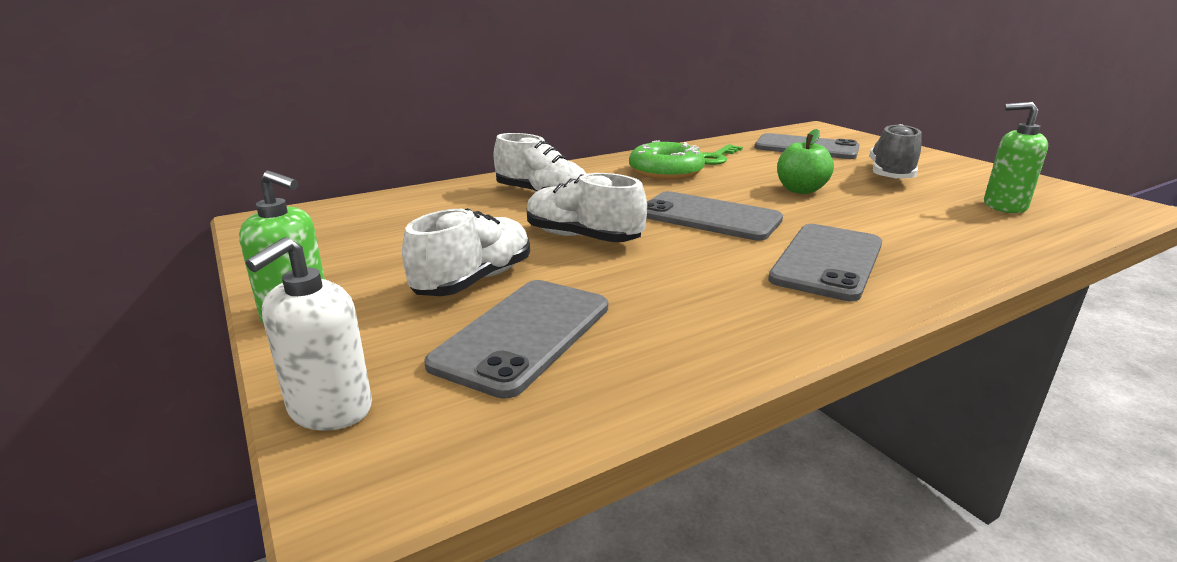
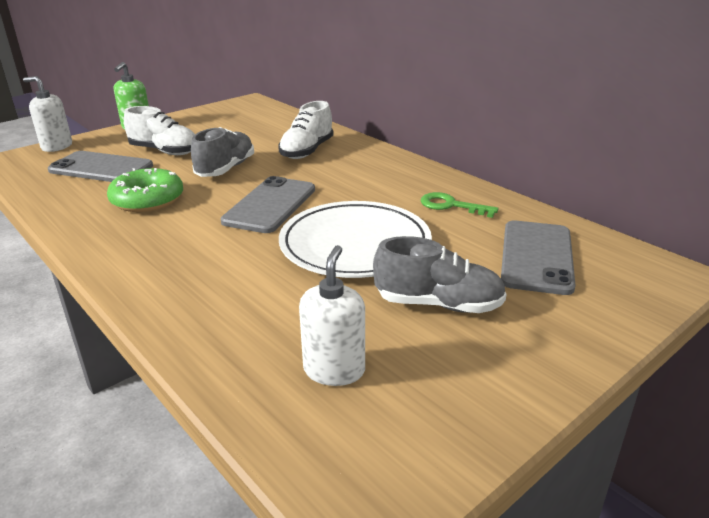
camera: 80 degrees right, 5 degrees up
(582, 237) = (225, 169): white shoe -> grey shoe
(666, 172) = (388, 186): green donut -> green donut (147, 199)
(800, 190) = (355, 245): green apple -> white plate
(827, 261) = (177, 246): grey phone -> none
(1004, 206) = (334, 370): green soap dispenser -> white soap dispenser

